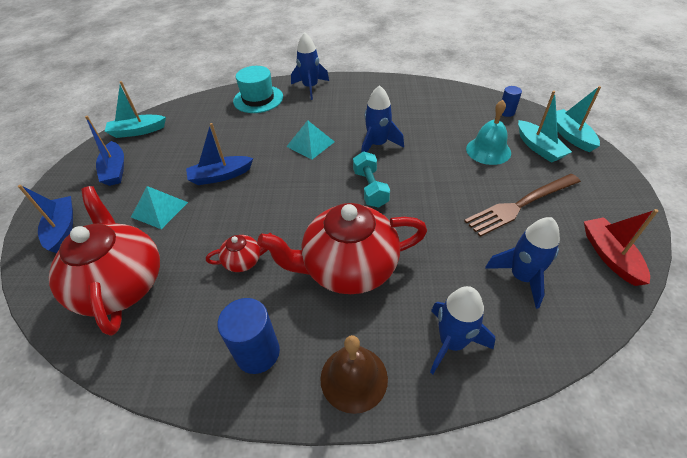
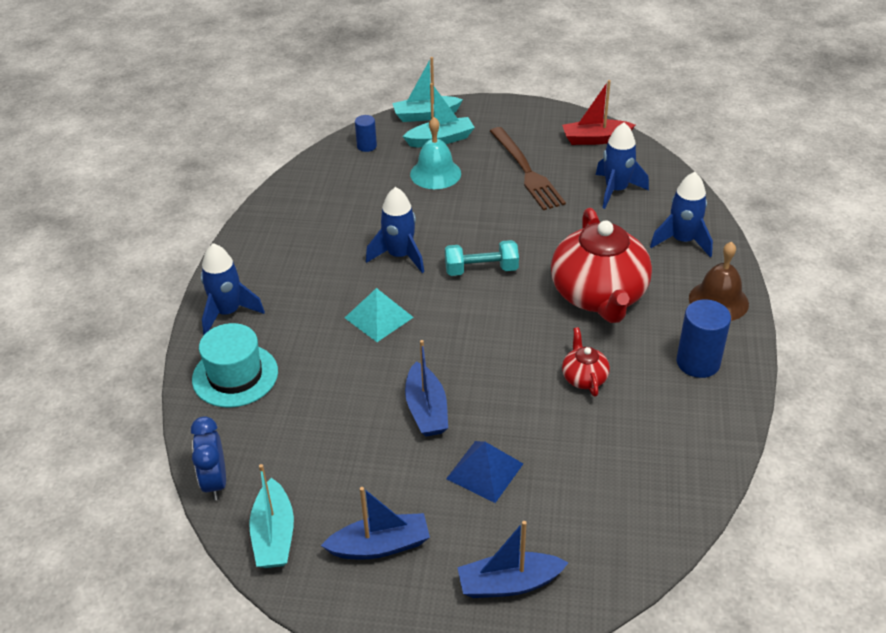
camera: 85 degrees left, 5 degrees down
(121, 284) = (612, 489): red teapot -> none
(159, 209) = (485, 471): turquoise pyramid -> blue pyramid
(180, 107) = (215, 482): none -> blue clock

